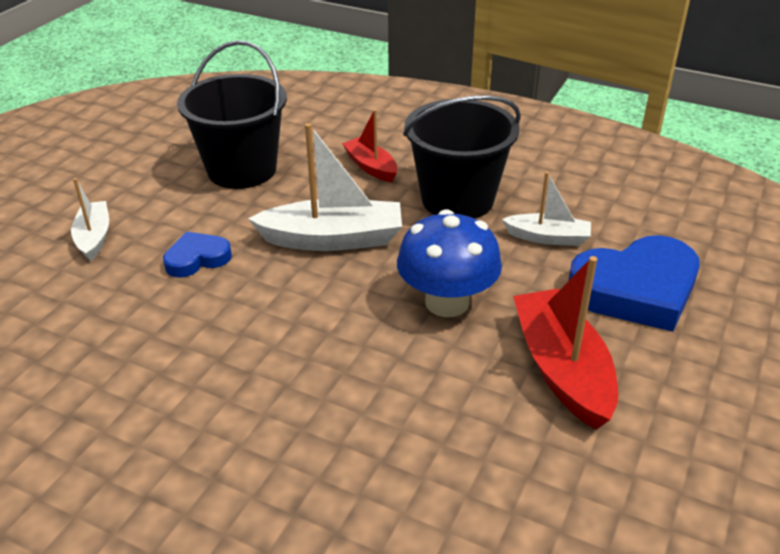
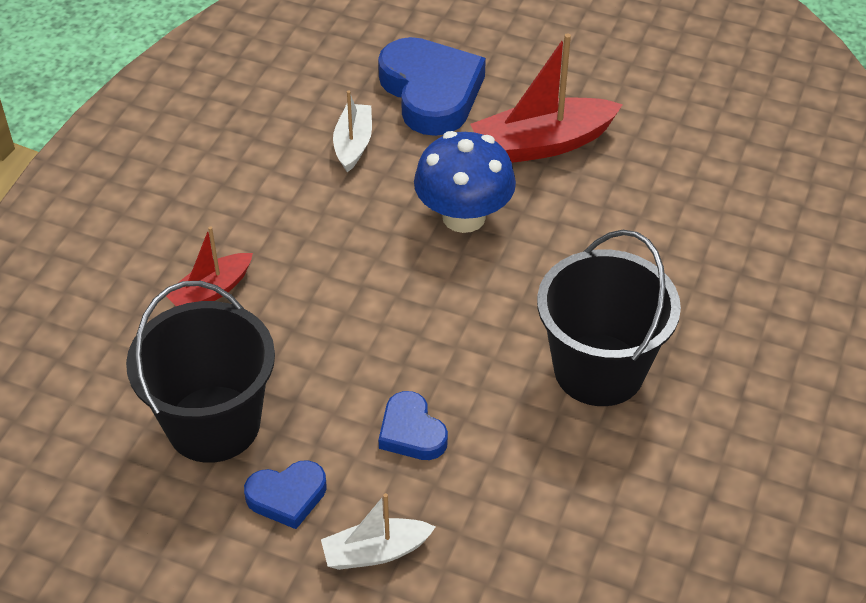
camera: 95 degrees left, 10 degrees up
(163, 200) = (287, 496): none -> blue heart
(333, 239) = (365, 313): white boat -> none
(457, 199) = (284, 212): black bucket -> black bucket (599, 370)

